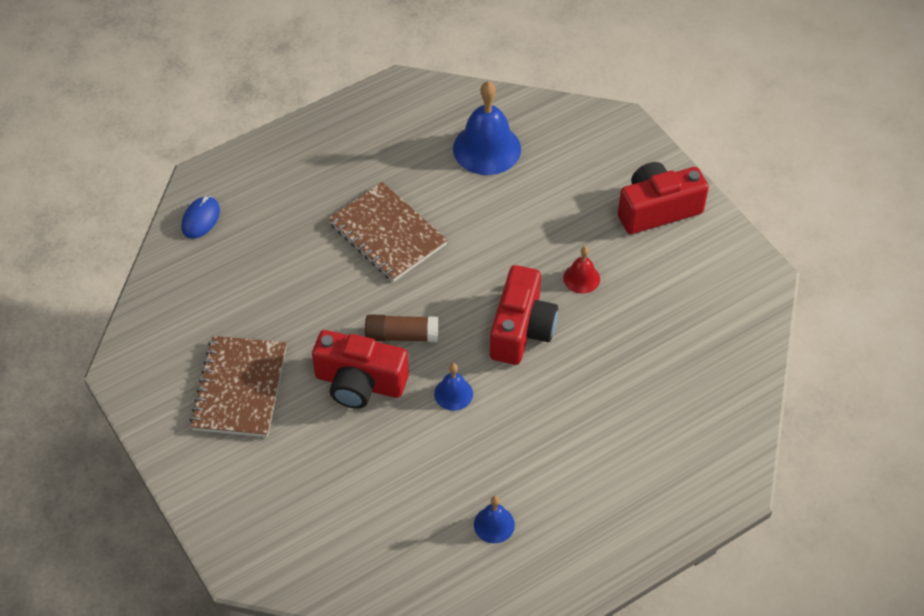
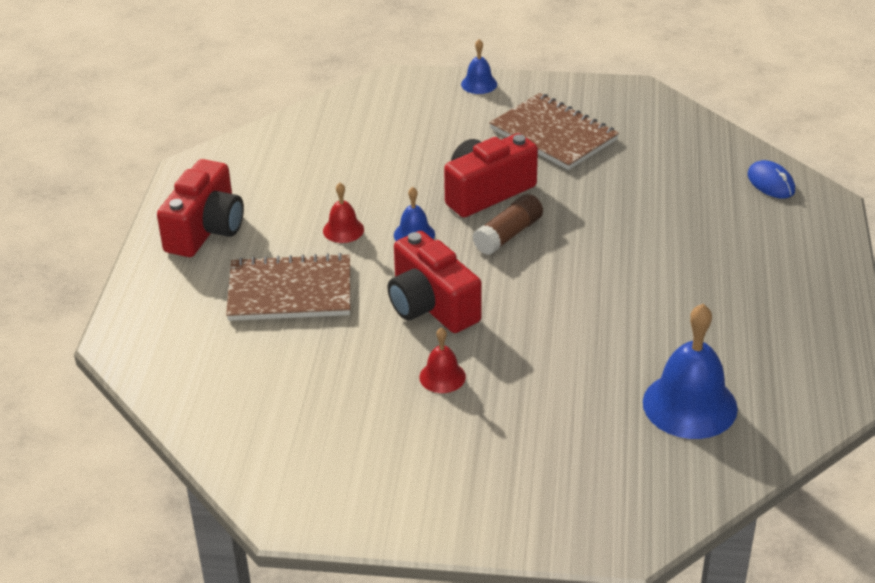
camera: 130 degrees right, 15 degrees down
(387, 234) = (637, 280): brown notebook -> brown notebook (290, 291)
(489, 443) = (343, 230): none -> red bell
(494, 524) = (273, 197): blue bell -> blue bell (479, 84)
(657, 210) = (464, 488): red camera -> red camera (206, 229)

